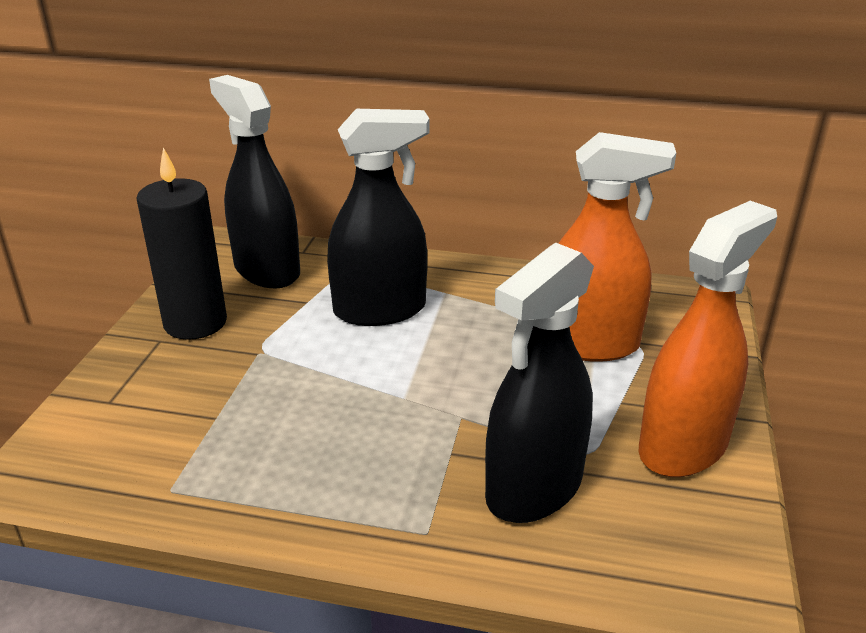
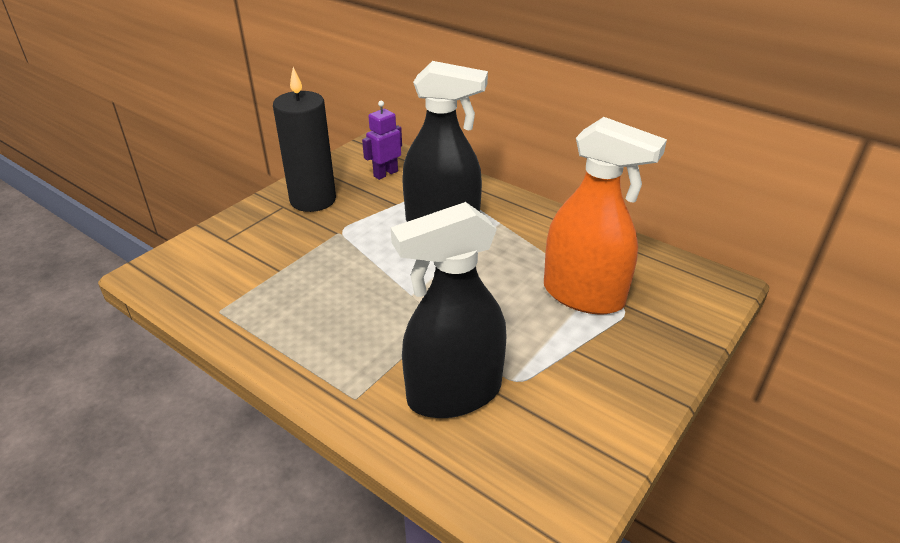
camera: 25 degrees right, 5 degrees up
(267, 270) = (385, 173): black spray bottle -> purple robot
(683, 446) = (597, 402): orange spray bottle -> none

